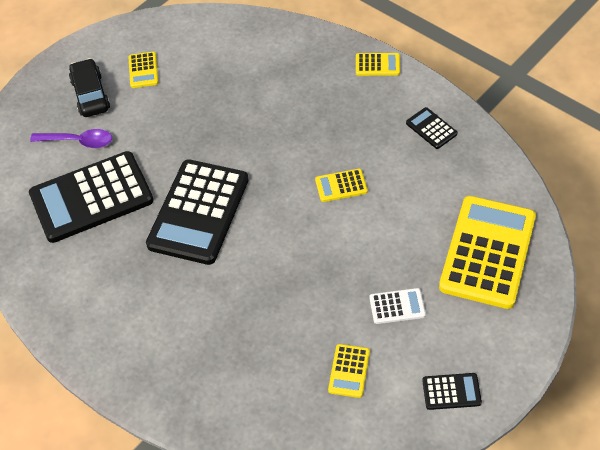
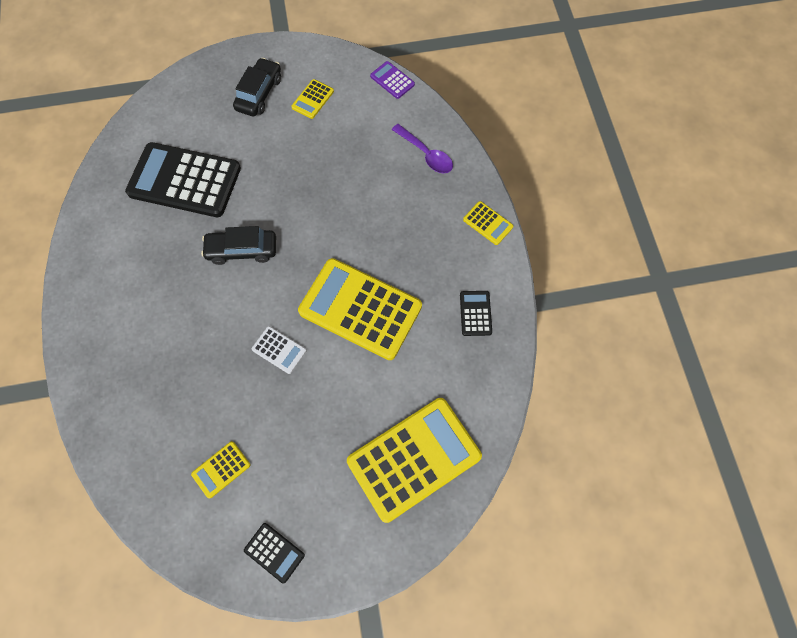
camera: 35 degrees right, 15 degrees up
(78, 141) = (217, 127): purple spoon -> purple spoon (426, 154)
(197, 17) = (392, 80): none -> purple calculator
(198, 212) = (242, 250): black calculator -> black car
(341, 186) = (360, 309): yellow calculator -> yellow calculator, size x2.32
(397, 306) = (304, 446): white calculator -> white calculator (279, 350)

